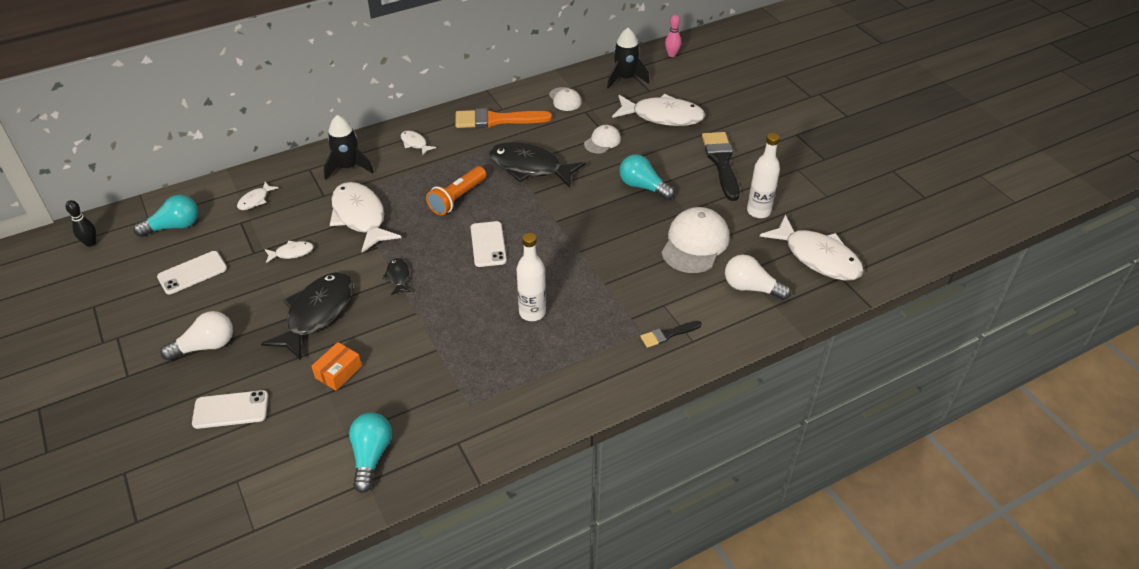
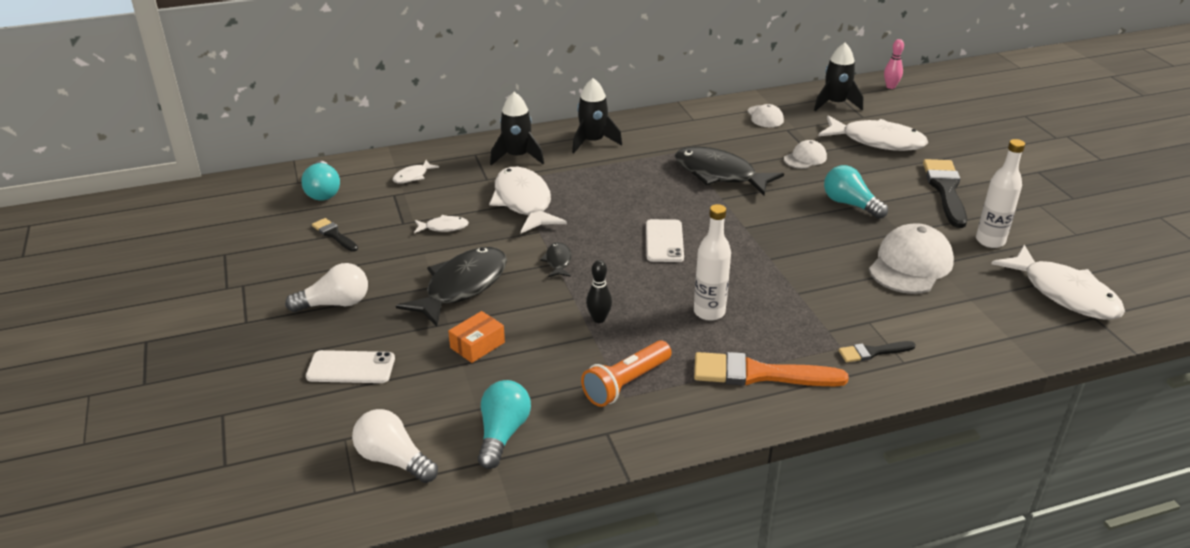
camera: 10 degrees right, 10 degrees down
(90, 243) = (234, 197): black bowling pin -> black bowling pin (599, 319)
(174, 226) = (323, 191): turquoise light bulb -> turquoise light bulb turned 90 degrees clockwise
(192, 273) = (334, 234): white phone -> black brush
(415, 143) = (593, 142): white fish -> black rocket
(457, 198) = (634, 195): orange flashlight -> orange flashlight (626, 383)
(496, 120) = (686, 129): orange brush -> orange brush (759, 374)
(751, 288) = (979, 316): white light bulb -> white light bulb (393, 460)

